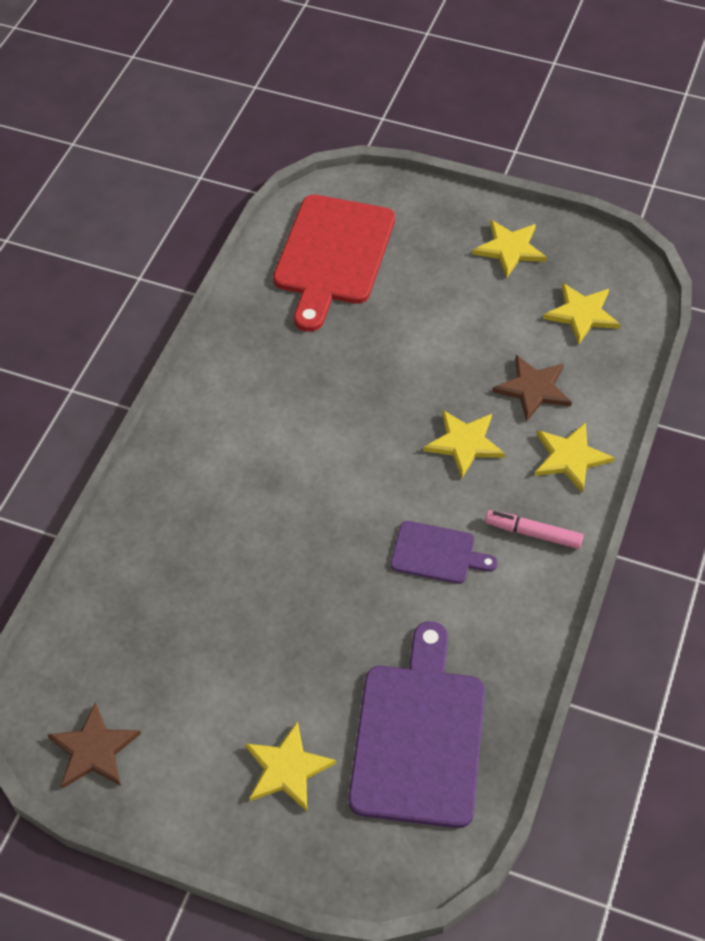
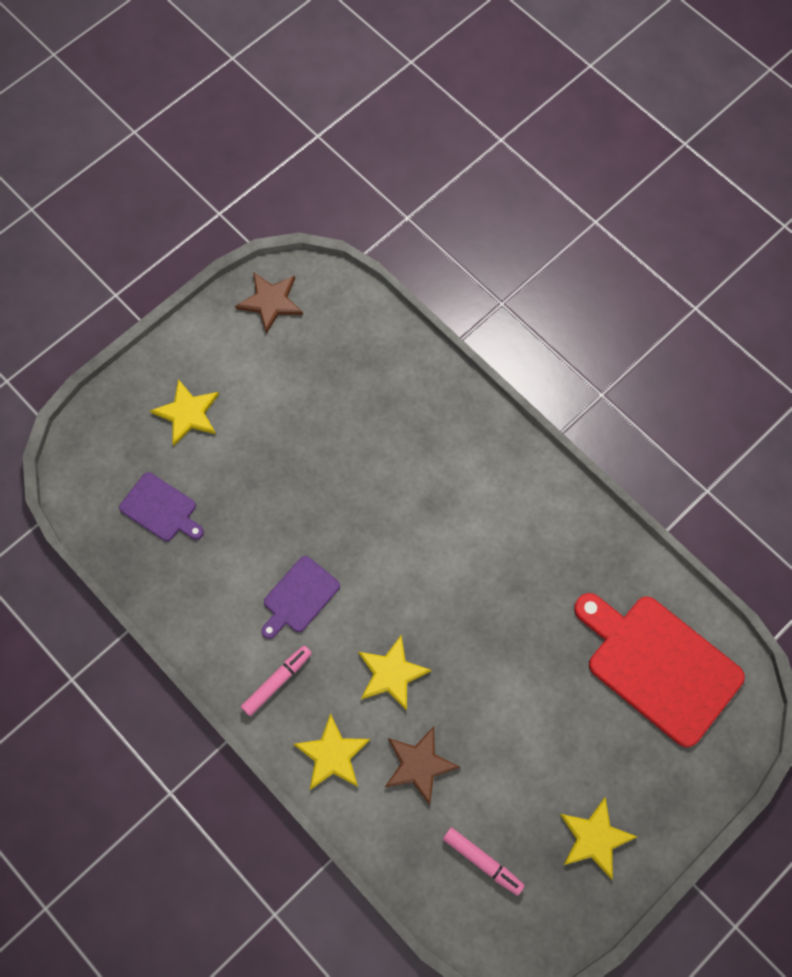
camera: 115 degrees right, 15 degrees up
(418, 736) = (161, 509): purple cutting board -> purple cutting board, size x0.52
(582, 314) = (482, 861): yellow star -> pink marker

